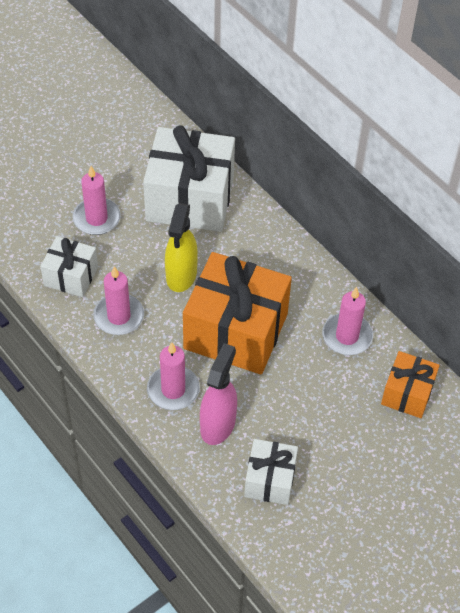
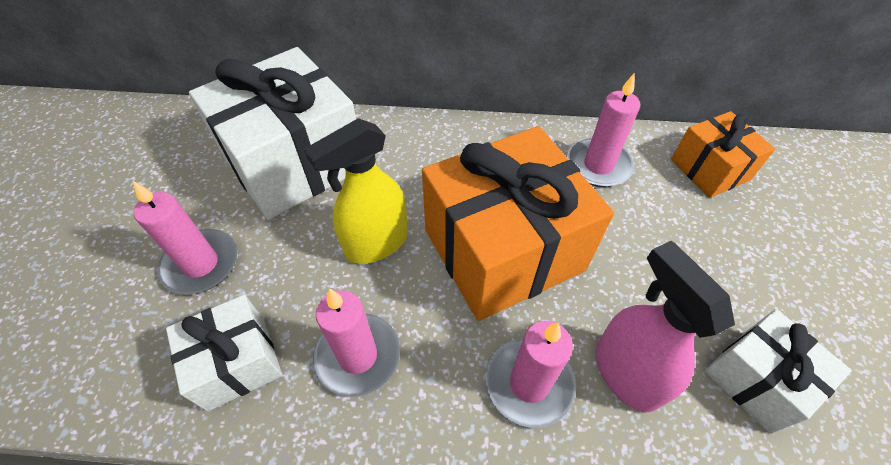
camera: 45 degrees left, 0 degrees up
(181, 275) = (376, 243): yellow spray bottle -> yellow spray bottle turned 90 degrees clockwise

